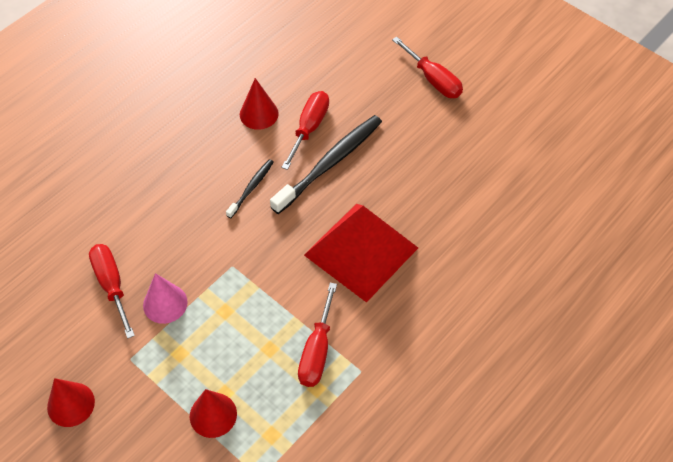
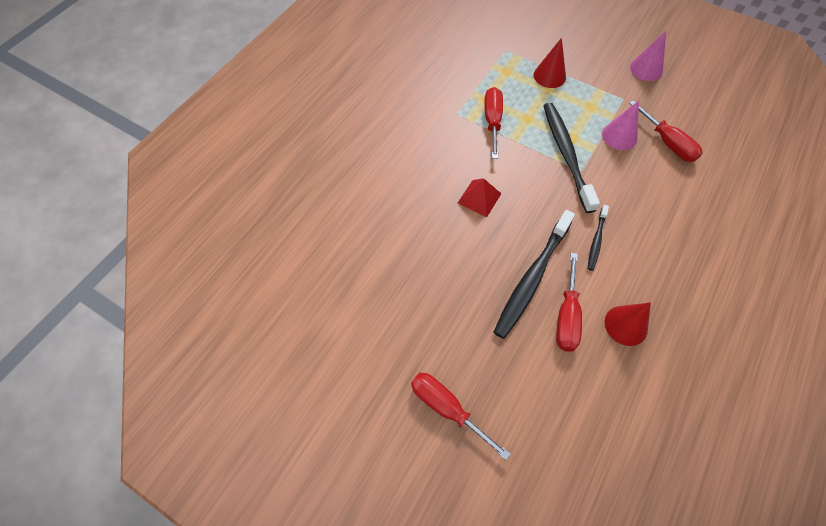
camera: 170 degrees right, 5 degrees up
(71, 404) = (646, 69): red cone -> pink cone
(241, 289) = (566, 154): none -> black toothbrush
(361, 251) = (479, 198): red pyramid -> red pyramid, size x0.46

